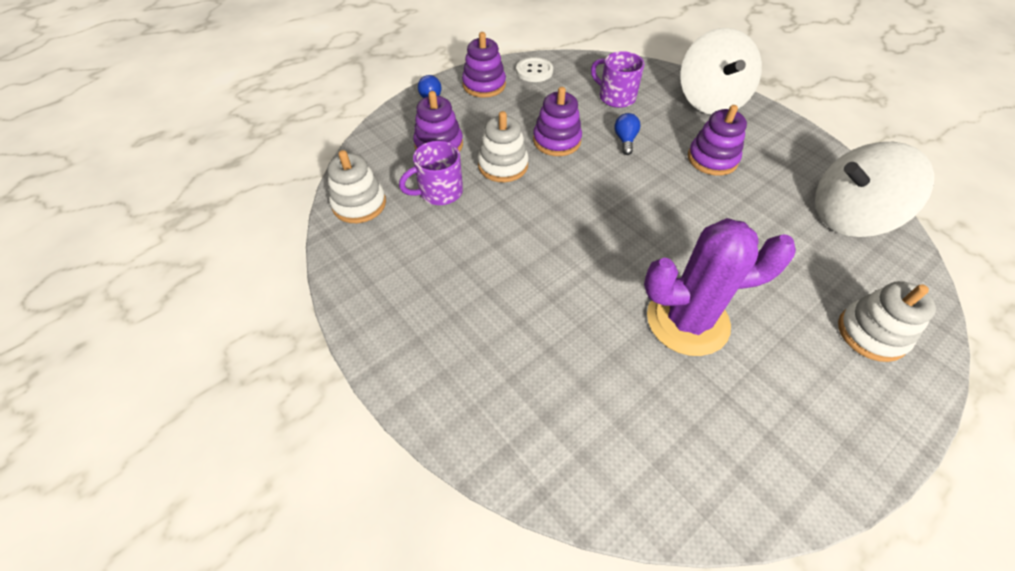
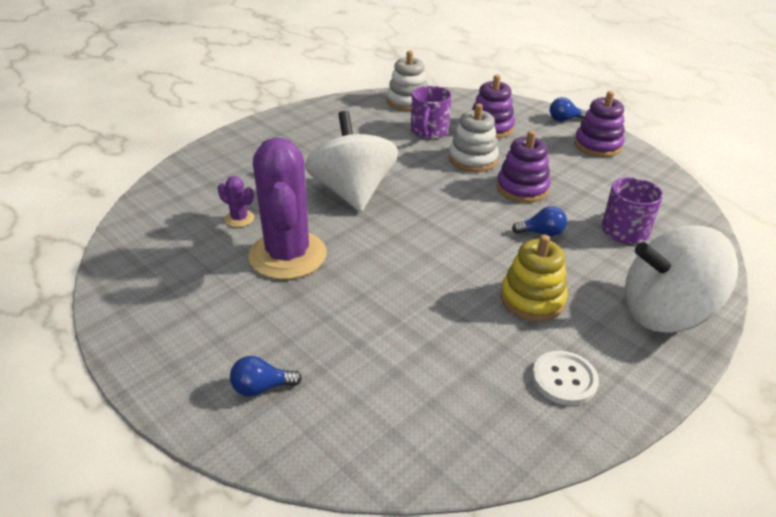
camera: 85 degrees right, 15 degrees down
(439, 192) = (429, 131): purple mug -> purple mug turned 135 degrees counterclockwise
(534, 71) = (644, 174): white button -> white button (564, 379)
(626, 373) = (239, 218): none -> purple cactus
(712, 159) = (532, 299): purple stacking toy -> yellow stacking toy
(848, 217) = (450, 415): white spinning top -> white spinning top (352, 192)
(871, 333) = (261, 387): white stacking toy -> blue light bulb

